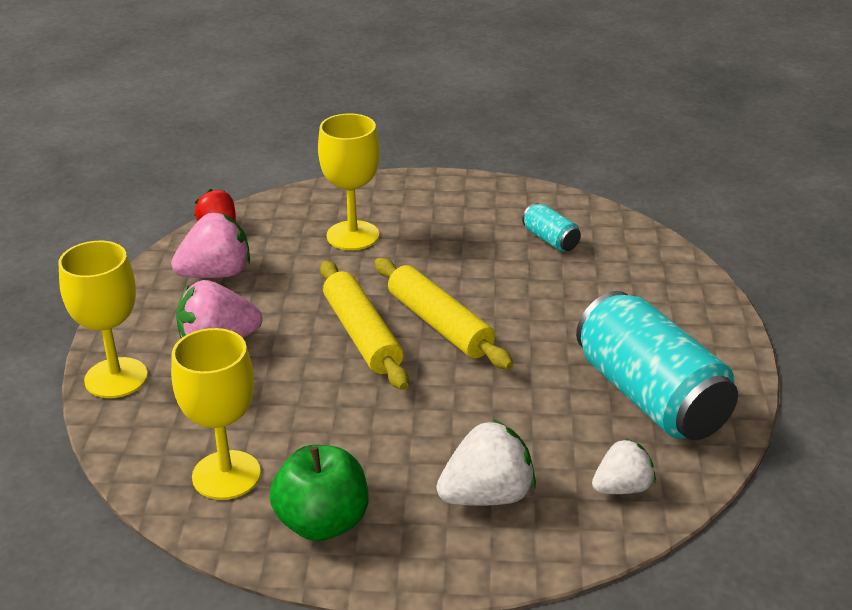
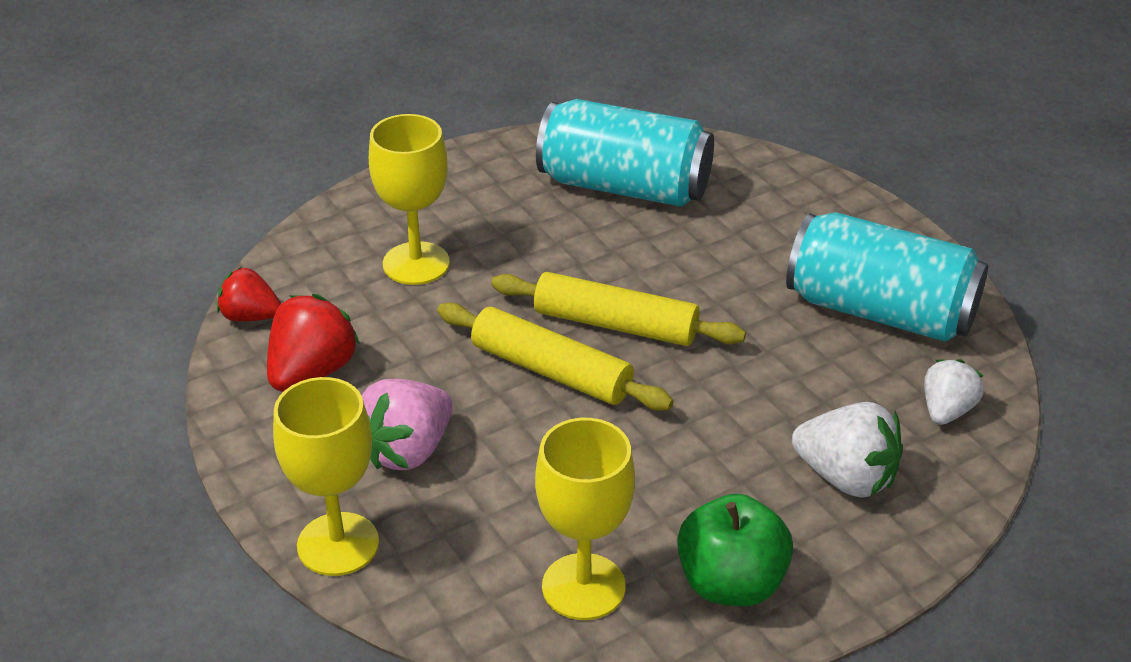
camera: 35 degrees left, 5 degrees up
(216, 274) = (312, 372): pink strawberry -> red strawberry
(487, 496) = (846, 477): white strawberry -> white strawberry turned 90 degrees clockwise
(550, 240) = (624, 186): turquoise can -> turquoise can, size x2.32

